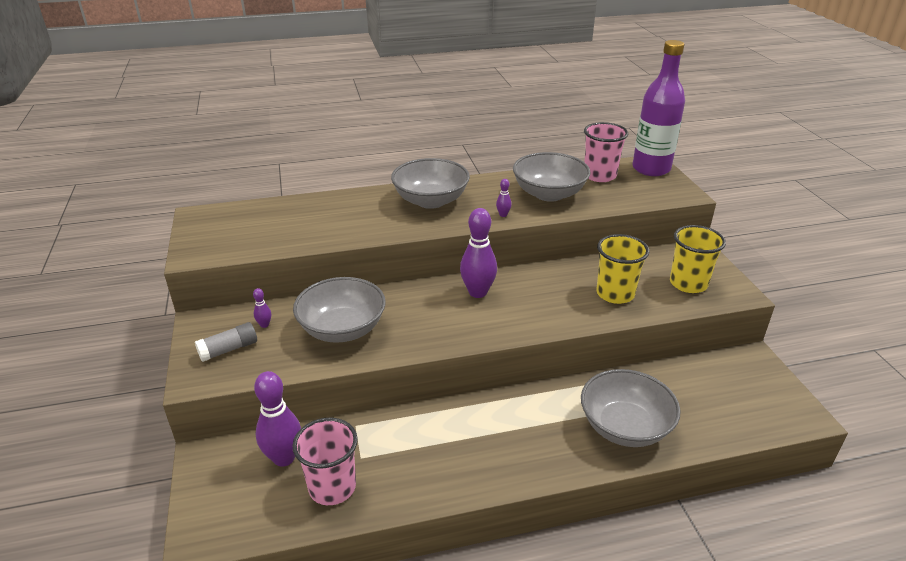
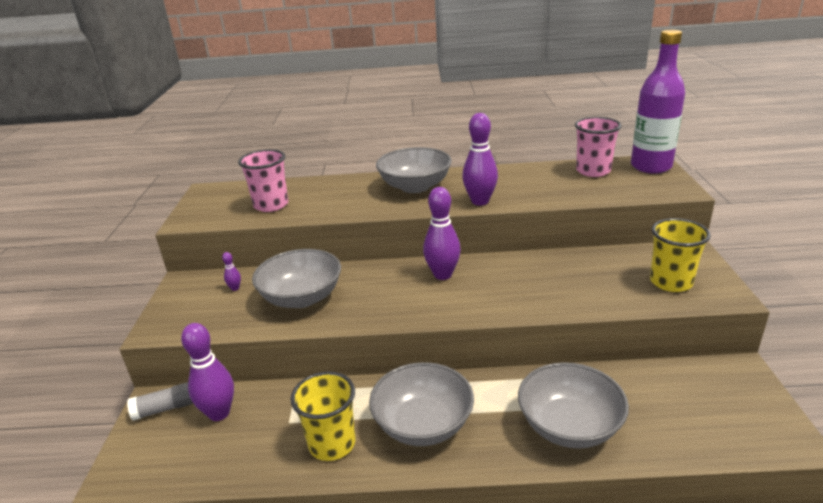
camera: 15 degrees right, 5 degrees down
(228, 349) = (195, 307): grey glue stick -> grey glue stick (164, 409)
(332, 487) = (251, 447): pink cup -> pink cup (271, 205)
(503, 215) = (480, 201): purple bowling pin -> purple bowling pin, size x2.27
(549, 194) = (534, 185): grey bowl -> grey bowl (423, 424)
(615, 294) = (585, 286): yellow cup -> yellow cup (332, 444)

